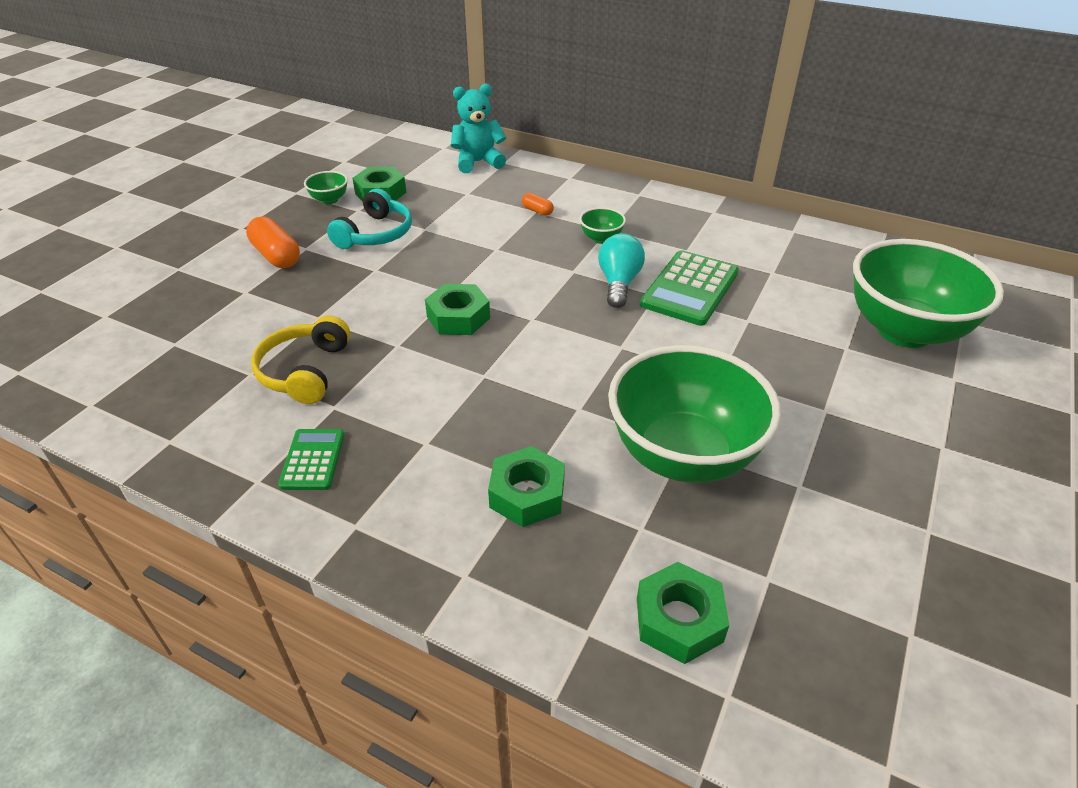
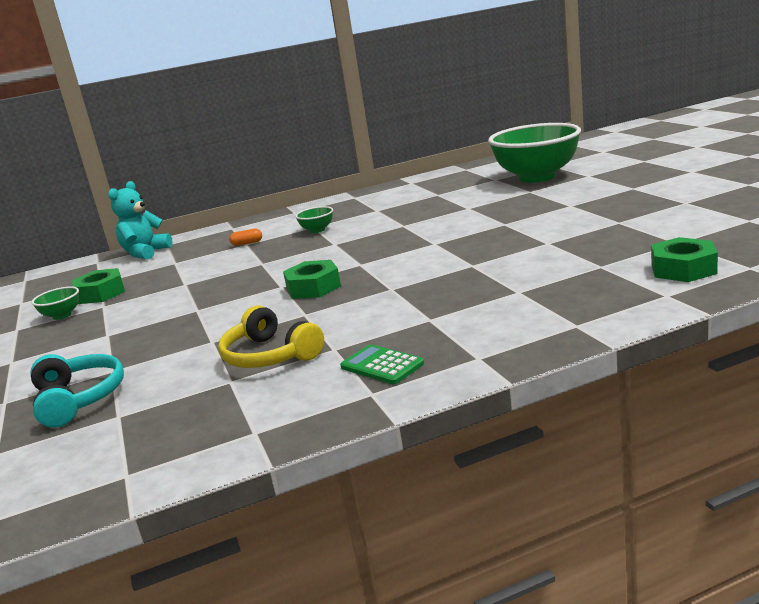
camera: 45 degrees left, 20 degrees down
(276, 256) = (90, 349): orange capsule -> none
(376, 234) = (151, 303): turquoise headphones -> turquoise headphones (79, 399)
(527, 494) = (528, 293): green nut -> none
(619, 283) = (372, 233): turquoise light bulb -> none
(683, 455) = (556, 244): green bowl -> none
(690, 289) = (414, 216): green calculator -> none

